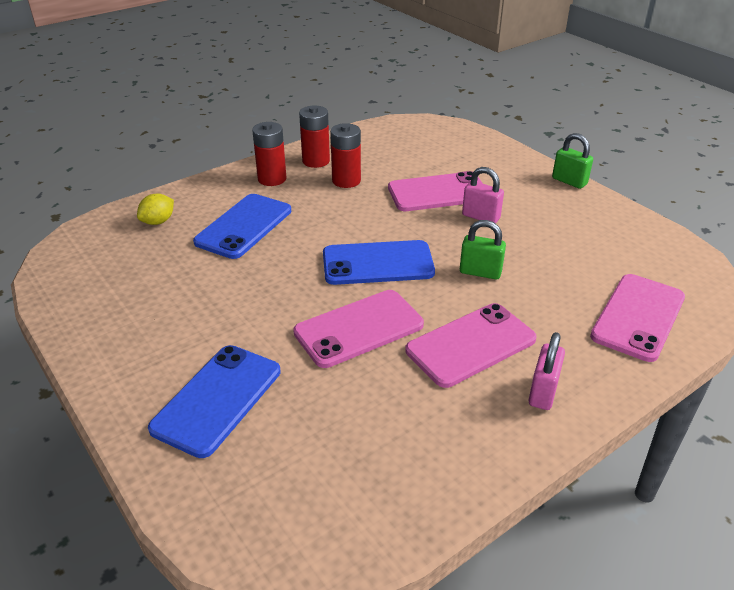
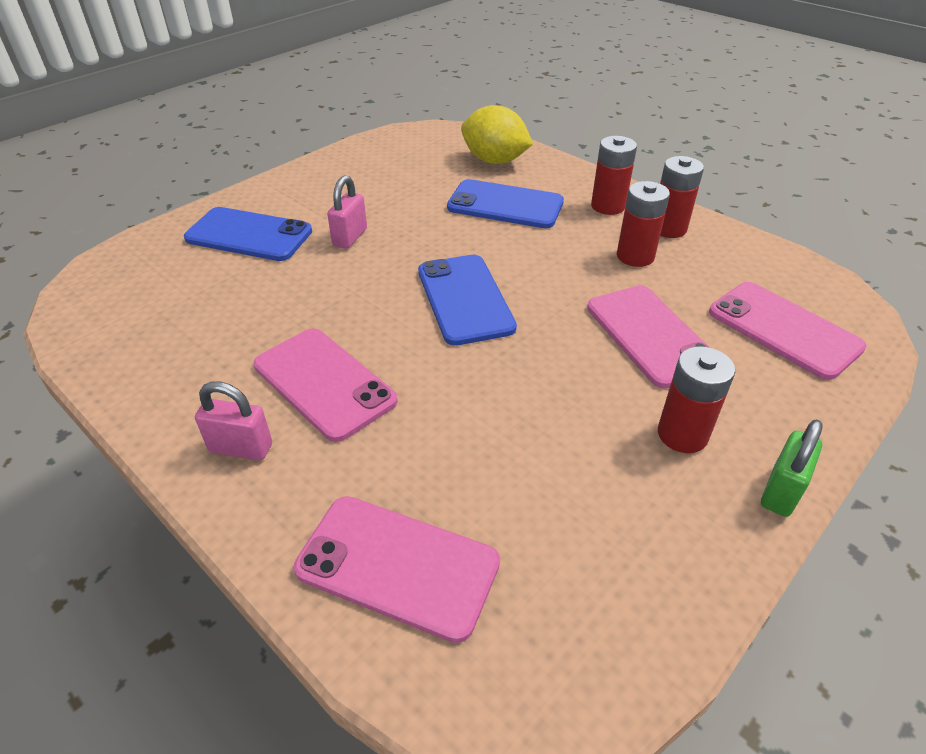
camera: 80 degrees right, 5 degrees up
(158, 221) = (494, 161): yellow lemon -> yellow lemon, size x1.81
(359, 328) = (346, 298): pink phone -> pink phone (783, 329)
(480, 272) = (470, 385): green padlock -> none
(481, 217) = (606, 381): pink padlock -> pink padlock (350, 237)
(528, 200) = (682, 434): none -> red battery

